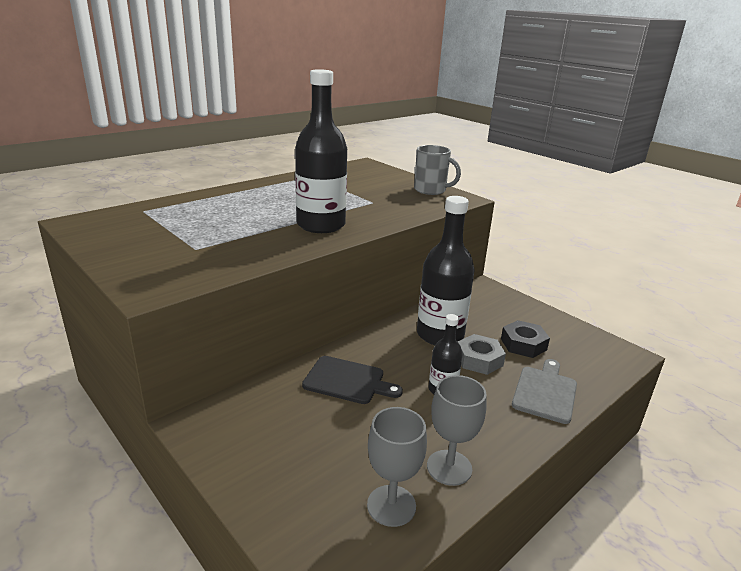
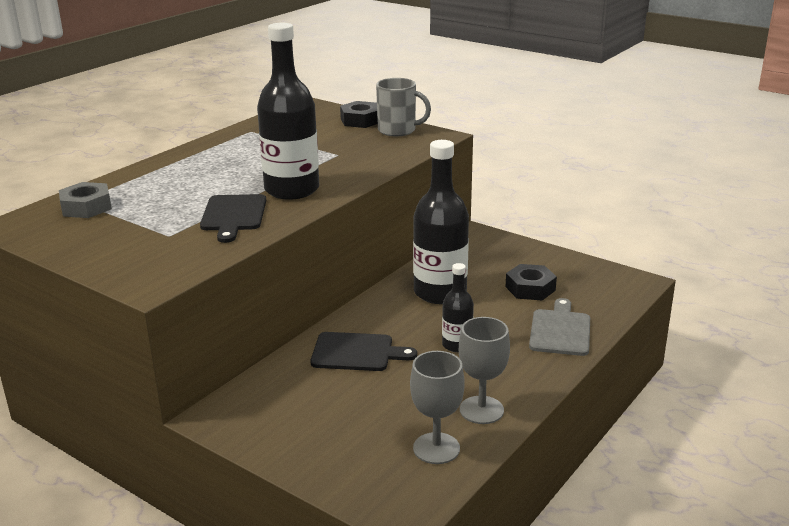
camera: 10 degrees left, 0 degrees up
(260, 239) = (233, 215): none -> black cutting board
(403, 179) = (361, 120): none -> black nut
(479, 359) = (487, 311): grey nut -> grey nut (86, 207)

